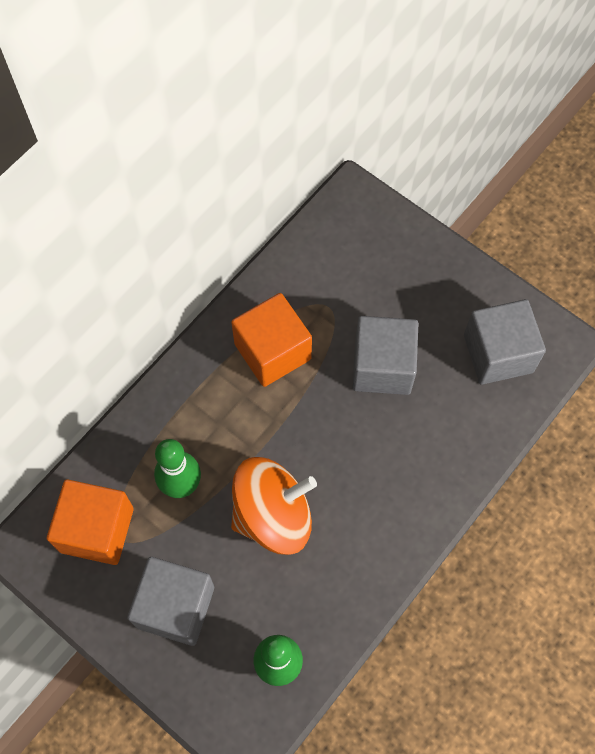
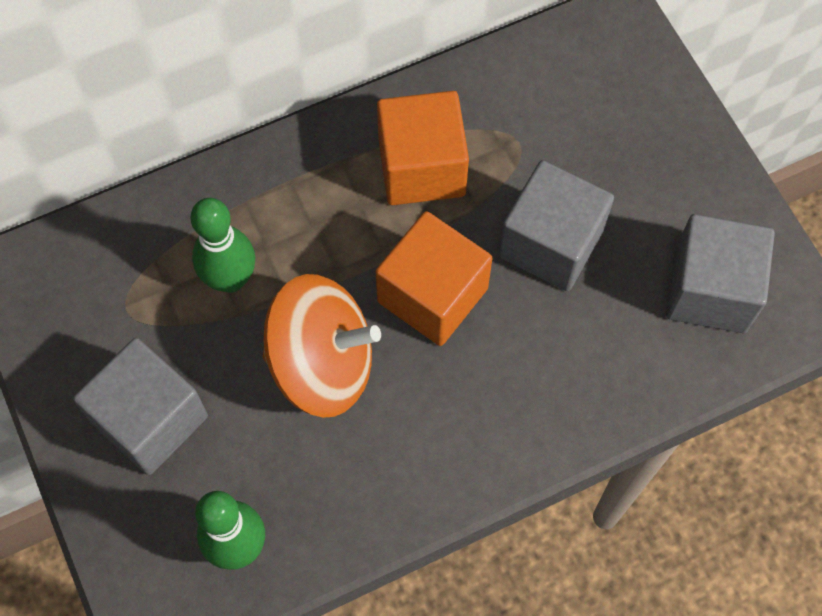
camera: 25 degrees right, 0 degrees up
(97, 530) = (105, 287): orange cube -> orange cube (432, 295)

